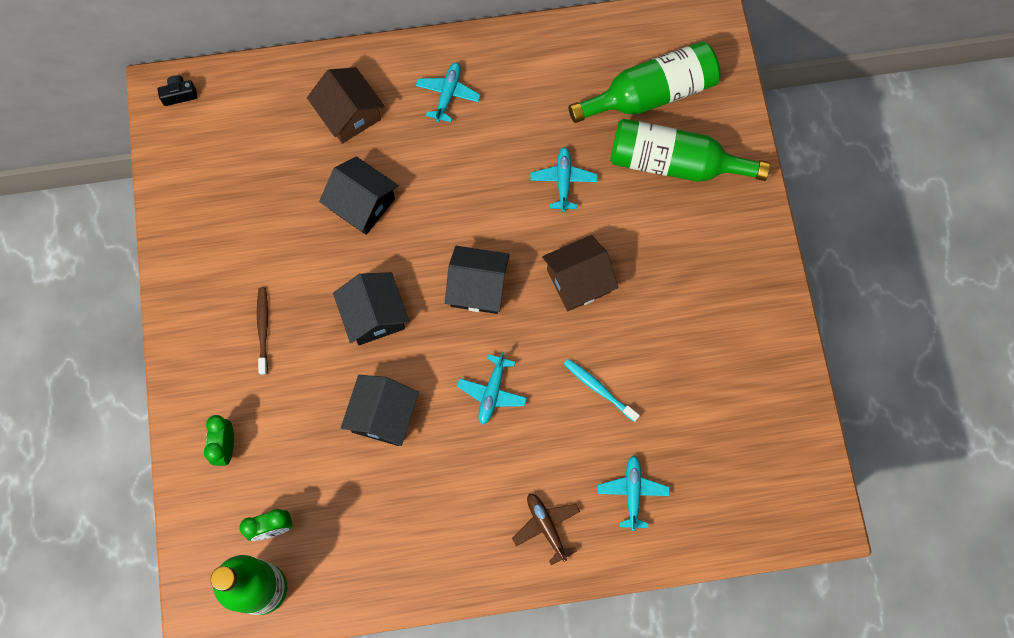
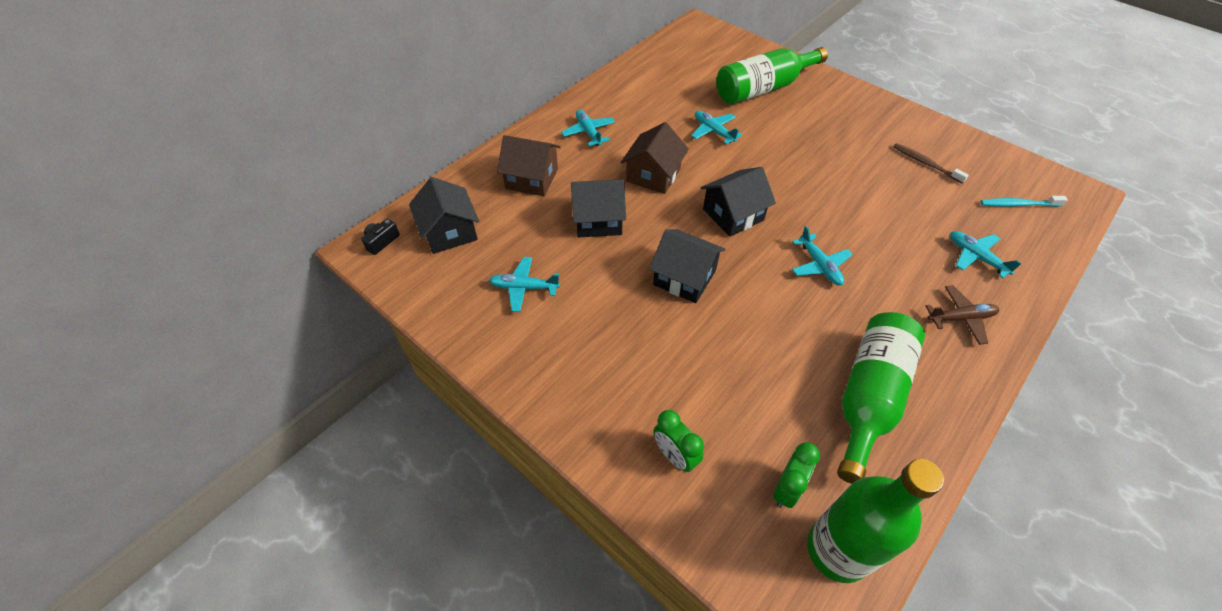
camera: 40 degrees left, 20 degrees down
(247, 227) = (524, 288): none -> turquoise plane
(263, 329) = (610, 345): brown toothbrush -> brown toothbrush (925, 163)
(383, 416) = (768, 335): black house -> black house (449, 232)
(546, 526) = (960, 318): brown plane -> brown plane turned 150 degrees clockwise
(578, 281) = (788, 172): brown house -> brown house (653, 175)
(599, 389) = (877, 217): turquoise toothbrush -> turquoise toothbrush (1018, 204)
(651, 94) = (710, 68): green bottle -> green bottle (869, 397)

